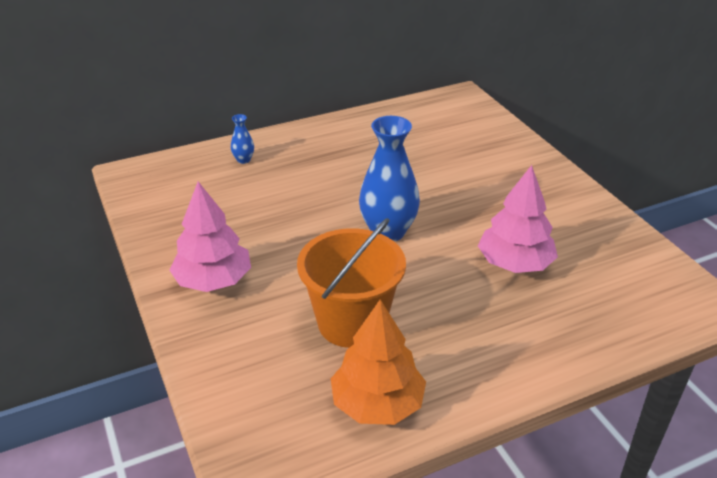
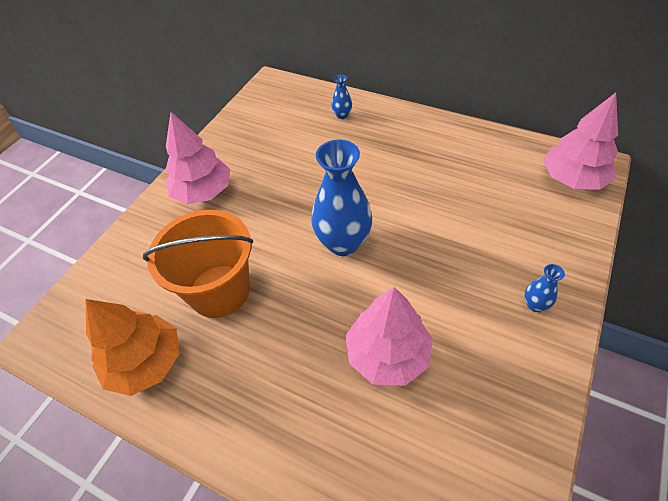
camera: 55 degrees right, 15 degrees up
(462, 109) = (572, 179): none -> pink tree
(543, 183) = (534, 305): none -> blue vase

